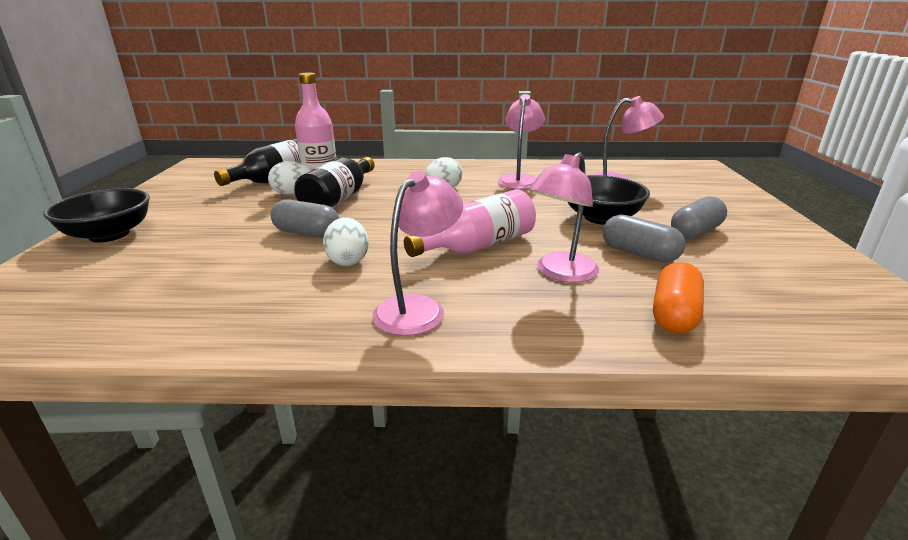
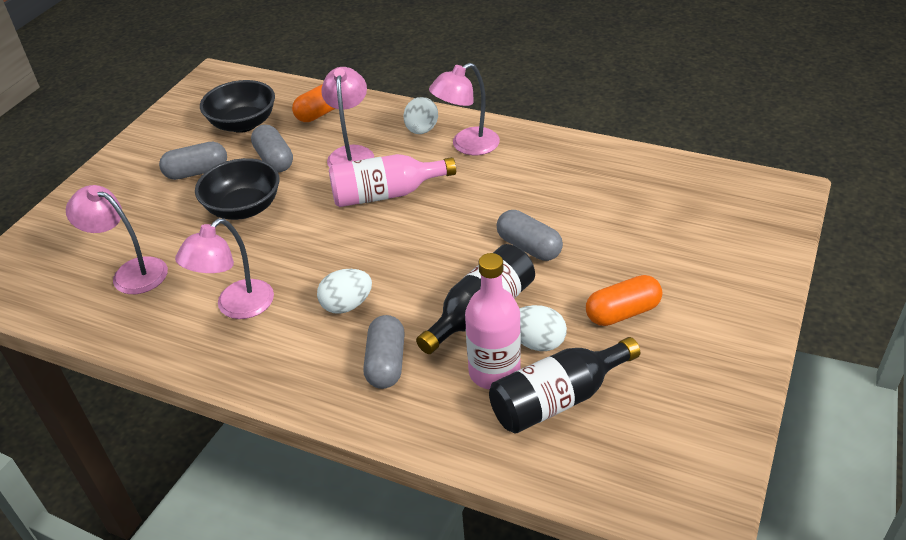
camera: 155 degrees left, 15 degrees up
(109, 235) = (733, 291): black bowl -> black bowl (243, 124)
(222, 212) = (622, 312): none -> orange capsule
(348, 260) = (500, 200): white egg -> white egg (421, 130)
(395, 176) = (386, 363): none -> grey capsule
(561, 273) = (351, 154): pink lamp -> pink lamp turned 60 degrees counterclockwise

